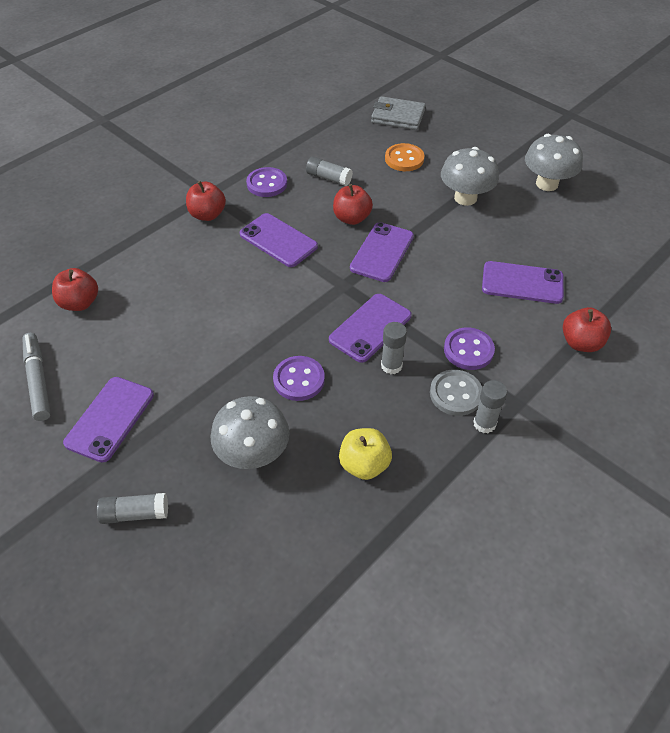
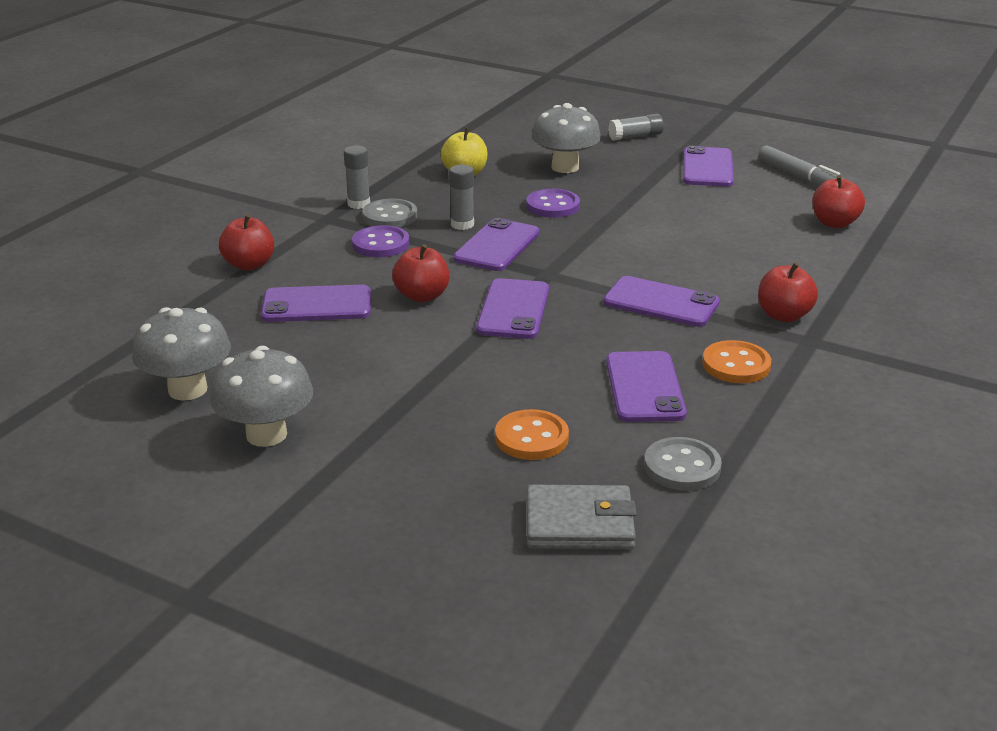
camera: 165 degrees right, 20 degrees down
(267, 184) = (736, 365): purple button -> orange button
(328, 178) = (645, 387): grey glue stick -> purple phone
(337, 133) = (682, 467): none -> grey button
(352, 218) = (575, 340): red apple -> red apple (422, 296)
(465, 198) = (408, 392): grey mushroom -> grey mushroom (187, 389)

